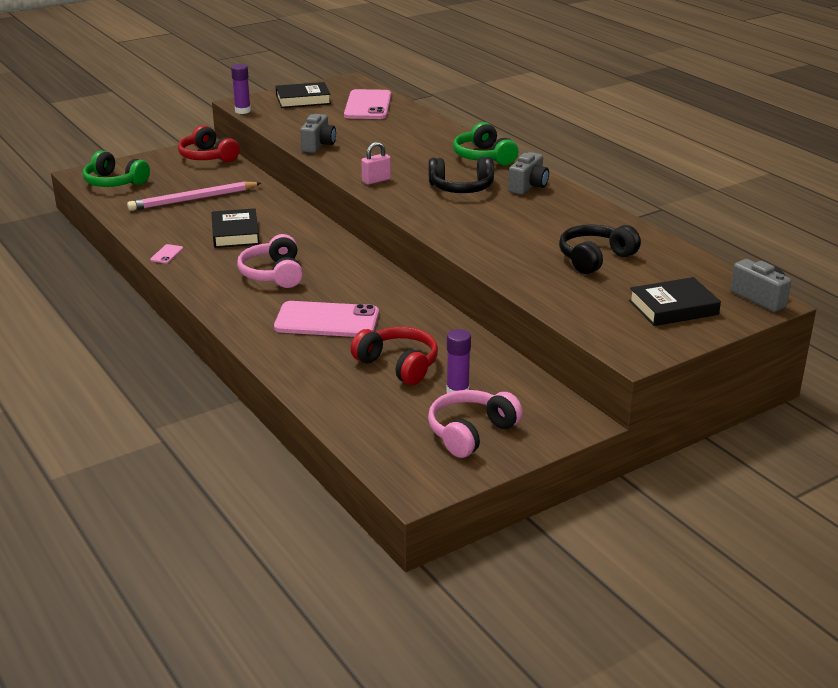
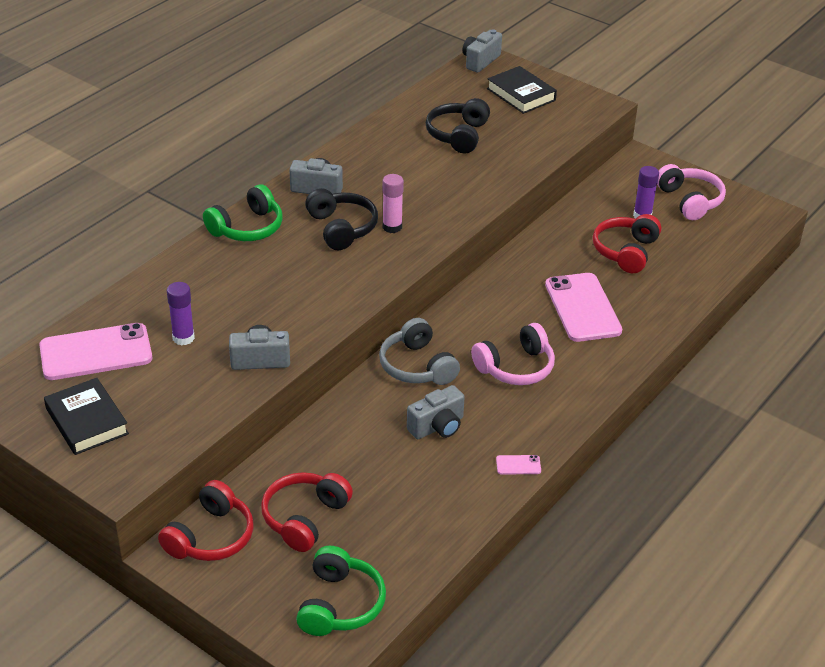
camera: 110 degrees left, 10 degrees up
(193, 199) = (361, 498): pink pencil -> none
(194, 182) = (305, 518): none -> red headphones
(235, 233) = (437, 426): black book -> grey camera
(242, 111) = (153, 470): purple glue stick -> purple glue stick (183, 338)
(309, 237) = (417, 366): none -> grey headphones
(376, 180) = (349, 289): pink padlock -> none
(450, 206) = (392, 227): none -> pink glue stick
(471, 433) = (689, 201): pink headphones -> pink headphones turned 135 degrees counterclockwise
(595, 258) = (458, 135): black headphones -> black headphones turned 75 degrees clockwise

